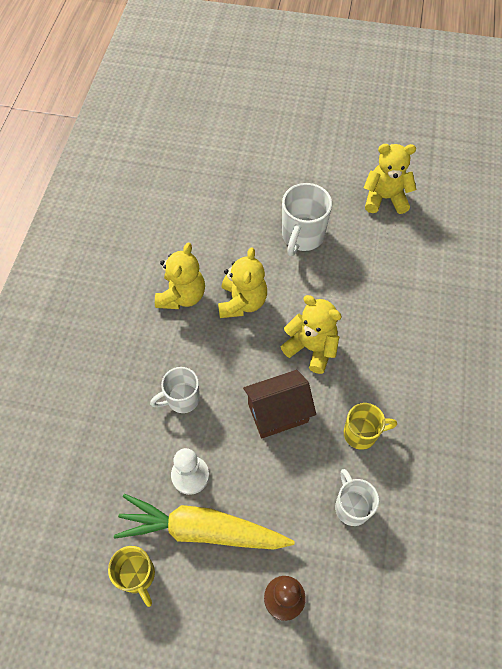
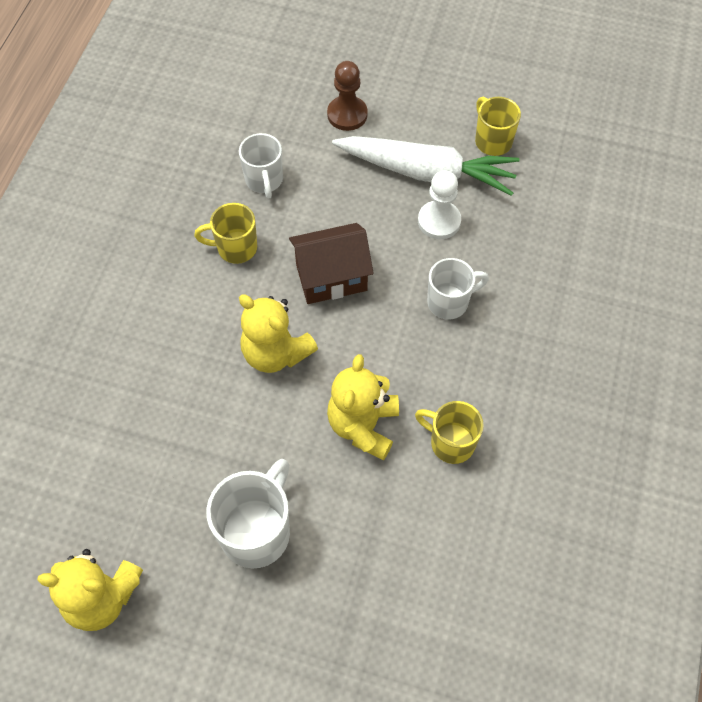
camera: 175 degrees left, 0 degrees up
(182, 296) = (450, 443): yellow teddy bear -> yellow mug
(201, 530) = (427, 172): yellow carrot -> white carrot

